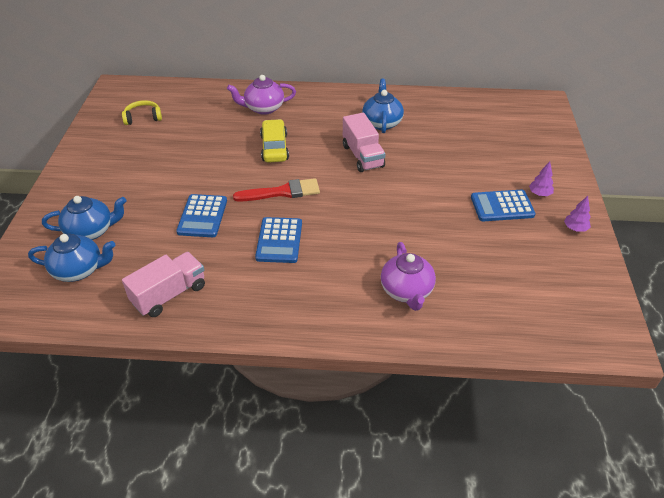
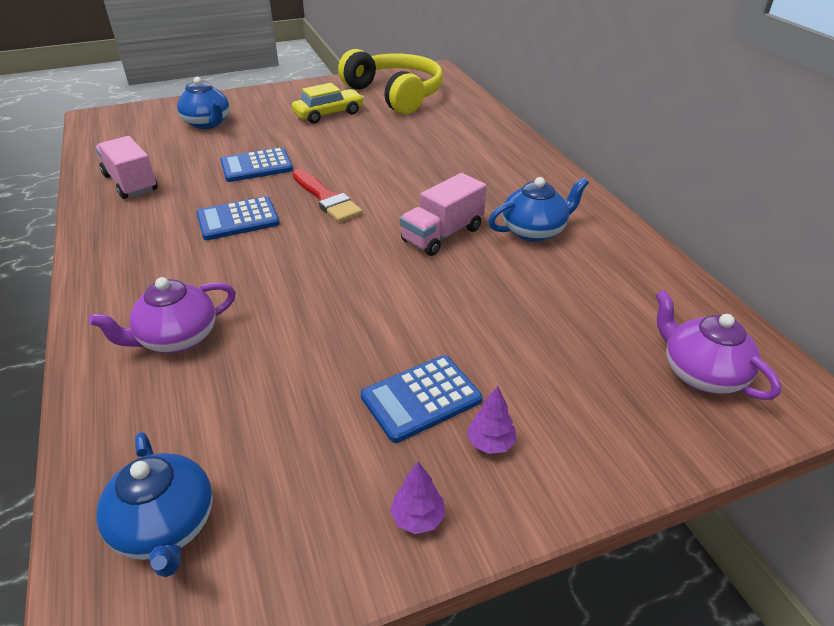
camera: 65 degrees right, 5 degrees down
(79, 270) = (153, 134): blue teapot -> blue teapot (166, 526)
(143, 117) = (395, 94): yellow headphones -> yellow headphones, size x2.37
(169, 294) = (131, 183): pink truck -> pink truck turned 150 degrees counterclockwise
(263, 108) = (477, 146): purple teapot -> purple teapot (701, 373)
(274, 148) = (406, 172): yellow car -> yellow car (328, 114)
(502, 206) = (421, 398): blue calculator -> blue calculator turned 90 degrees counterclockwise

